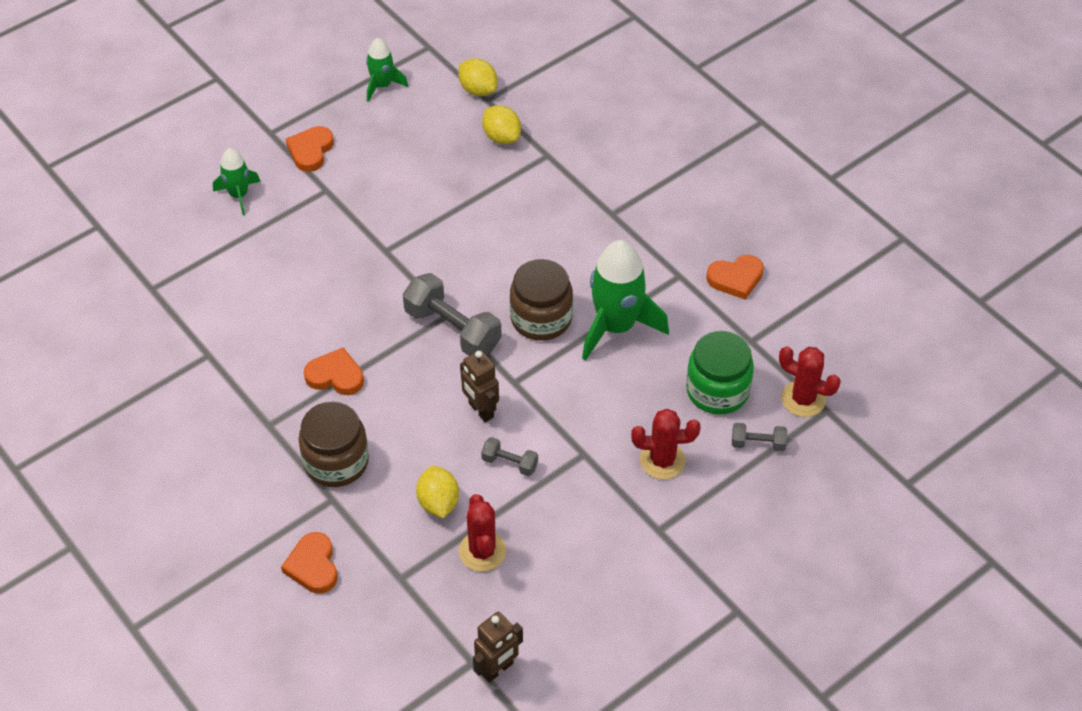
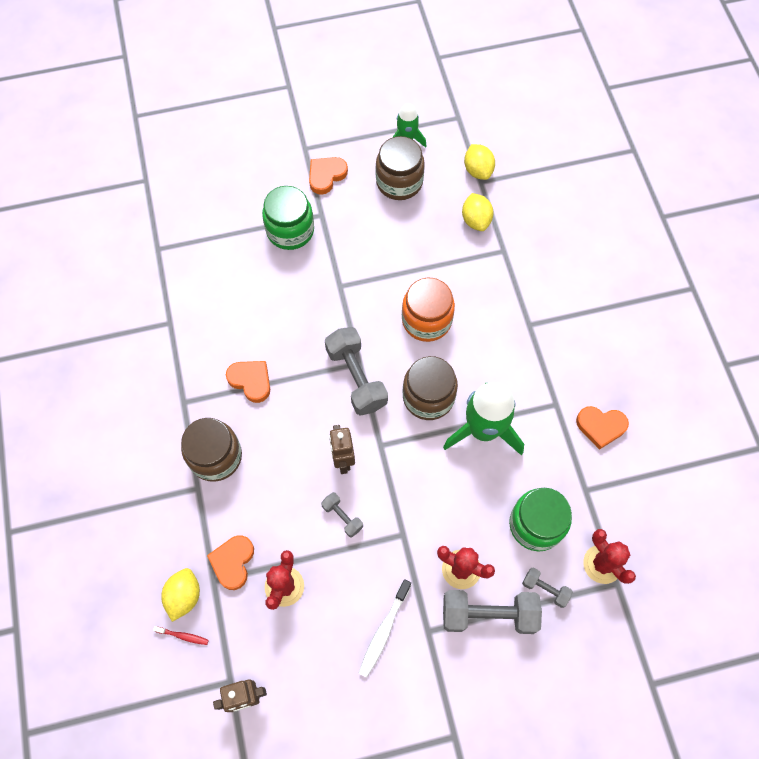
camera: 25 degrees right, 15 degrees up
(239, 195) = (256, 194): green rocket -> none
(299, 217) = (290, 230): none -> green jar
(313, 566) = (156, 540): orange heart -> orange heart (233, 562)
(396, 642) = (183, 636): none -> red toothbrush
(397, 129) = (399, 182): none -> brown jar
(438, 503) = (272, 527): yellow lemon -> yellow lemon (184, 596)
(499, 248) = (426, 320): none -> orange jar
(612, 548) = (384, 631): none -> white toothbrush
(713, 489) = (488, 614): none -> grey dumbbell

